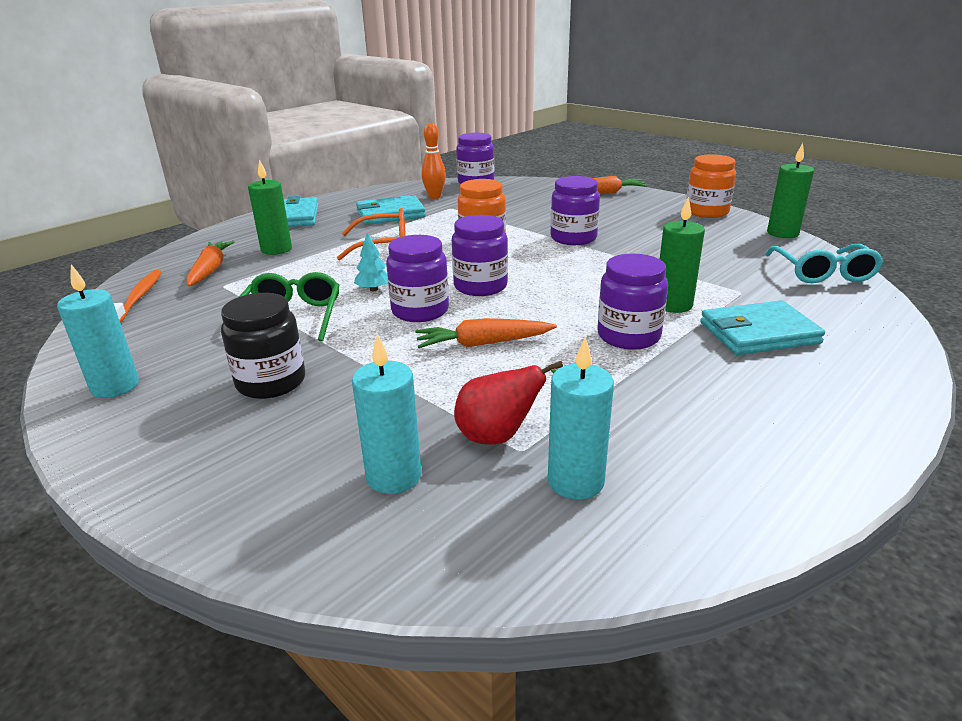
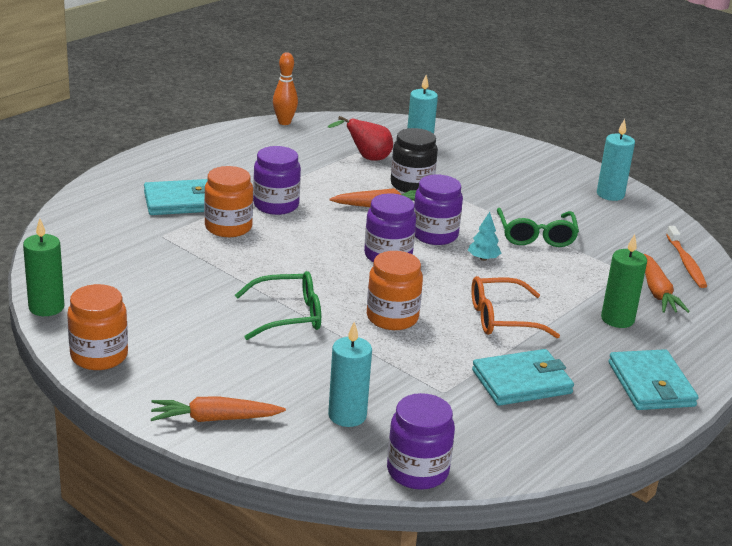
camera: 175 degrees right, 0 degrees up
(271, 382) = (513, 191): black jar -> black jar (412, 185)
(434, 197) = (474, 426): orange bowling pin -> orange bowling pin (284, 122)
(573, 238) = (288, 315): purple jar -> green glasses
(575, 481) = (331, 141): turquoise candle -> turquoise candle (347, 416)
(673, 305) = (228, 227): green candle -> orange jar
(823, 273) = (69, 250): turquoise glasses -> none

